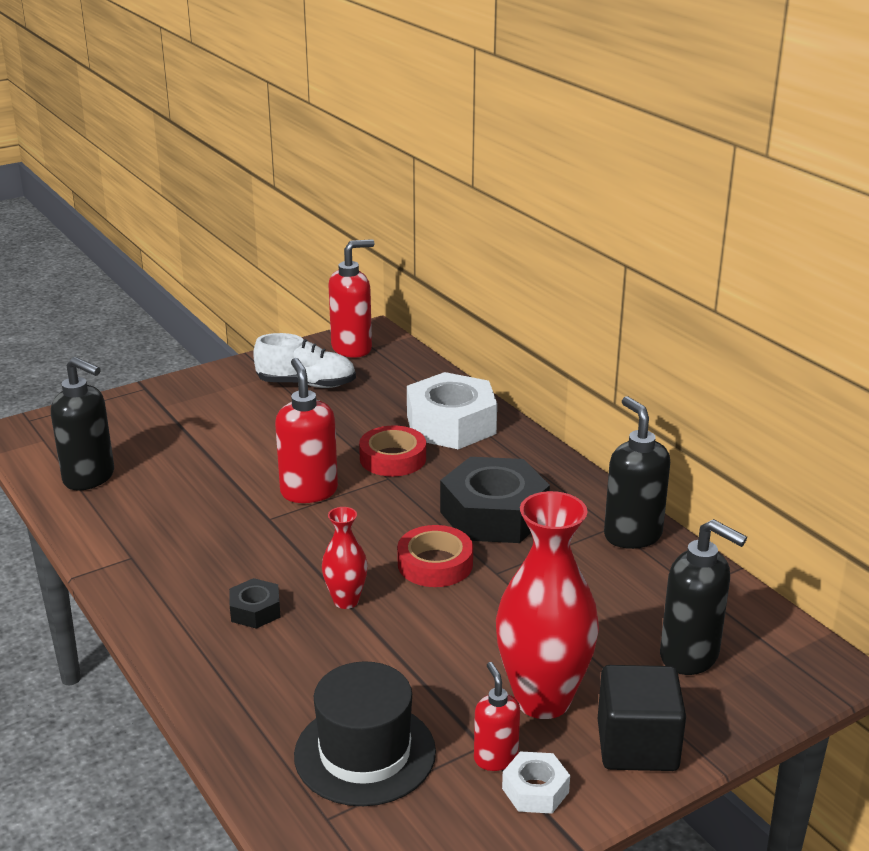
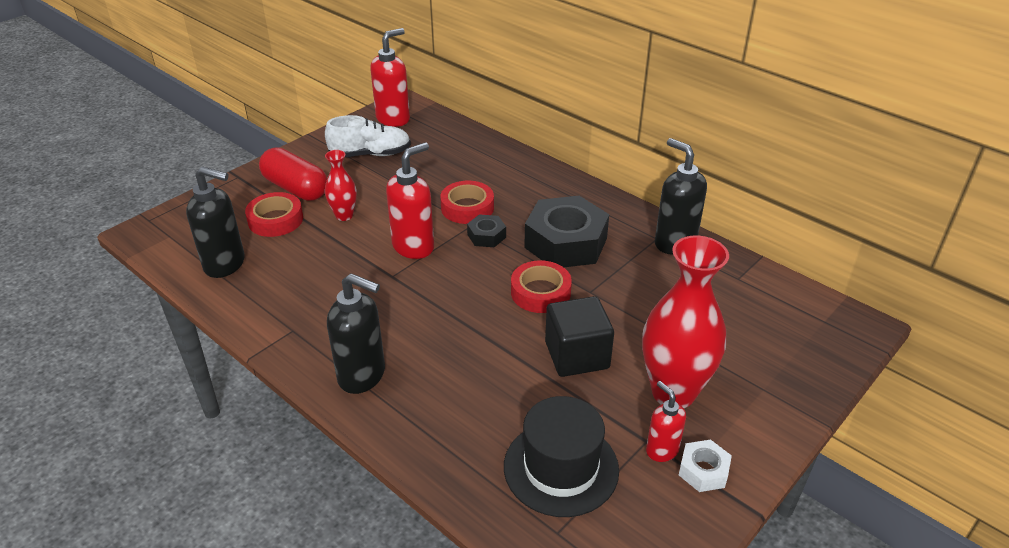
camera: 15 degrees left, 10 degrees up
(165, 440) = (275, 220): none -> red tape
(203, 409) = (295, 188): none -> red capsule
(255, 610) = (417, 359): black nut -> black nut (486, 236)
(309, 491) = (414, 247): red soap dispenser -> red soap dispenser turned 75 degrees clockwise
(346, 601) = (486, 337): red vase -> red vase (344, 215)
(451, 424) = (499, 172): white nut -> none
(637, 745) = (758, 416): black cube -> black cube (577, 355)
(690, 656) = (761, 335): black soap dispenser -> black soap dispenser (362, 376)

